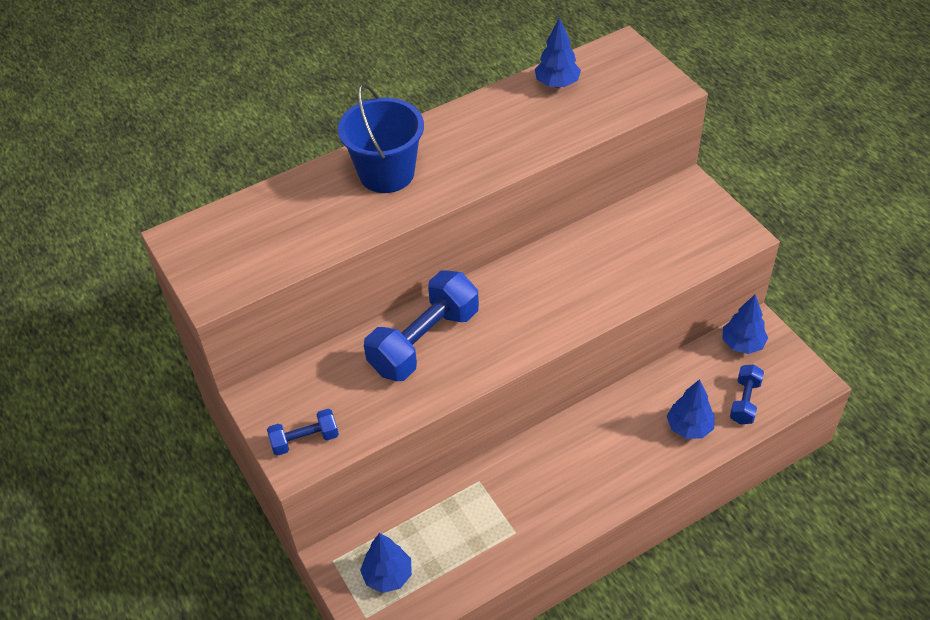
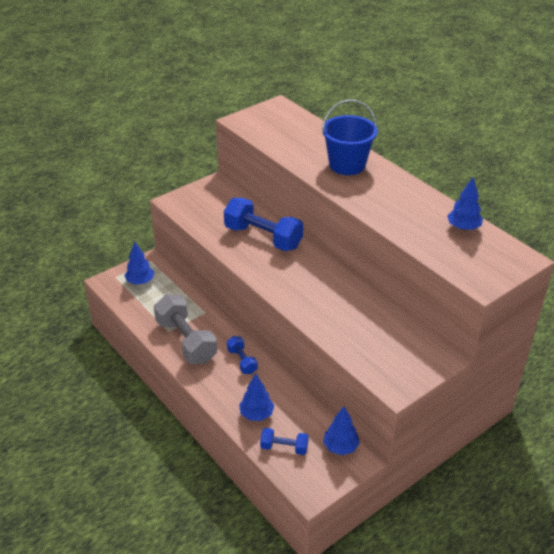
camera: 80 degrees right, 10 degrees down
(305, 440) = (188, 202): blue dumbbell -> blue dumbbell (242, 361)
(541, 509) = (186, 341): none -> grey dumbbell

